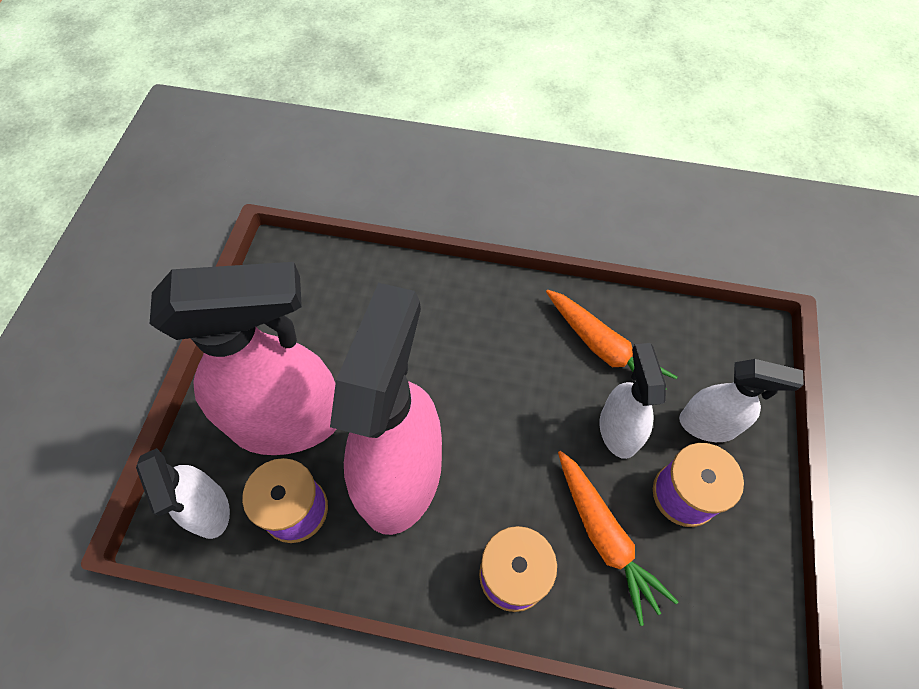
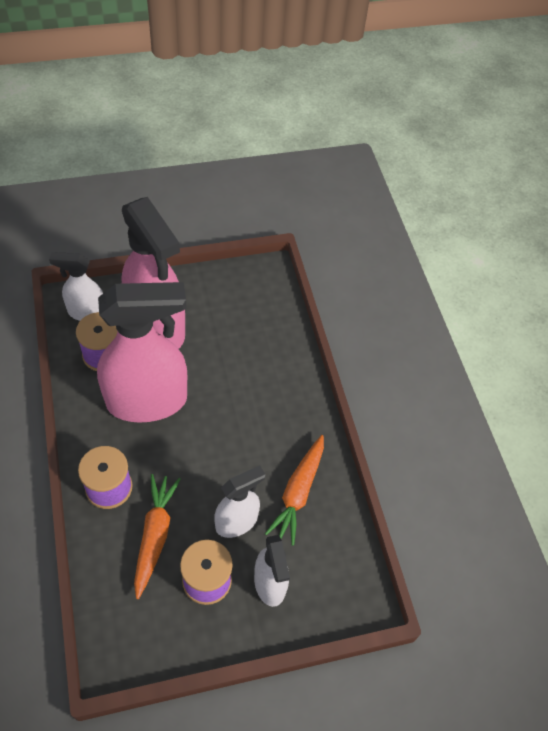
camera: 60 degrees right, 5 degrees down
(209, 509) = (87, 312): white spray bottle -> white spray bottle turned 60 degrees clockwise
(604, 537) = (155, 535): orange carrot -> orange carrot turned 150 degrees clockwise

